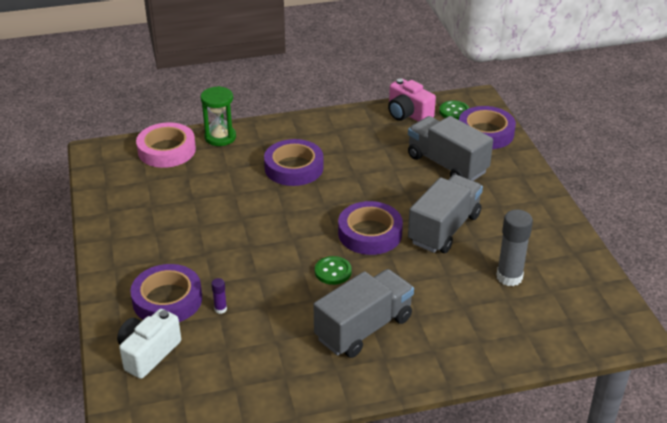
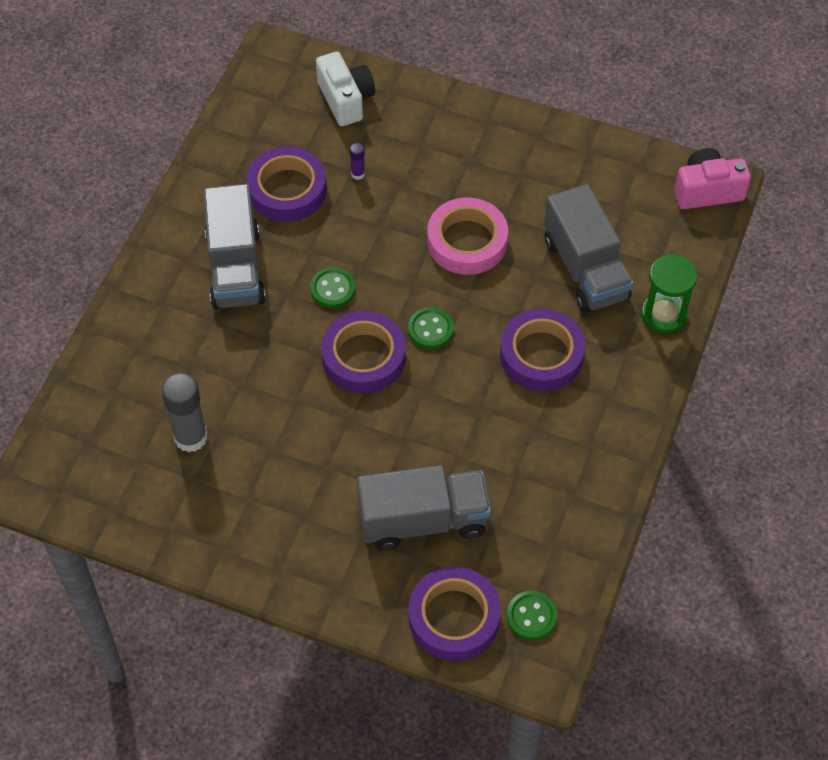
camera: 125 degrees right, 20 degrees up
(166, 150) = (673, 250): pink tape -> pink tape (467, 241)
(167, 300) = (405, 141): purple tape -> purple tape (287, 190)
(320, 216) = (430, 329): none -> green button
(408, 114) = (567, 554): pink camera -> pink camera (707, 191)
(444, 229) = (312, 432): grey truck -> grey truck (585, 269)

